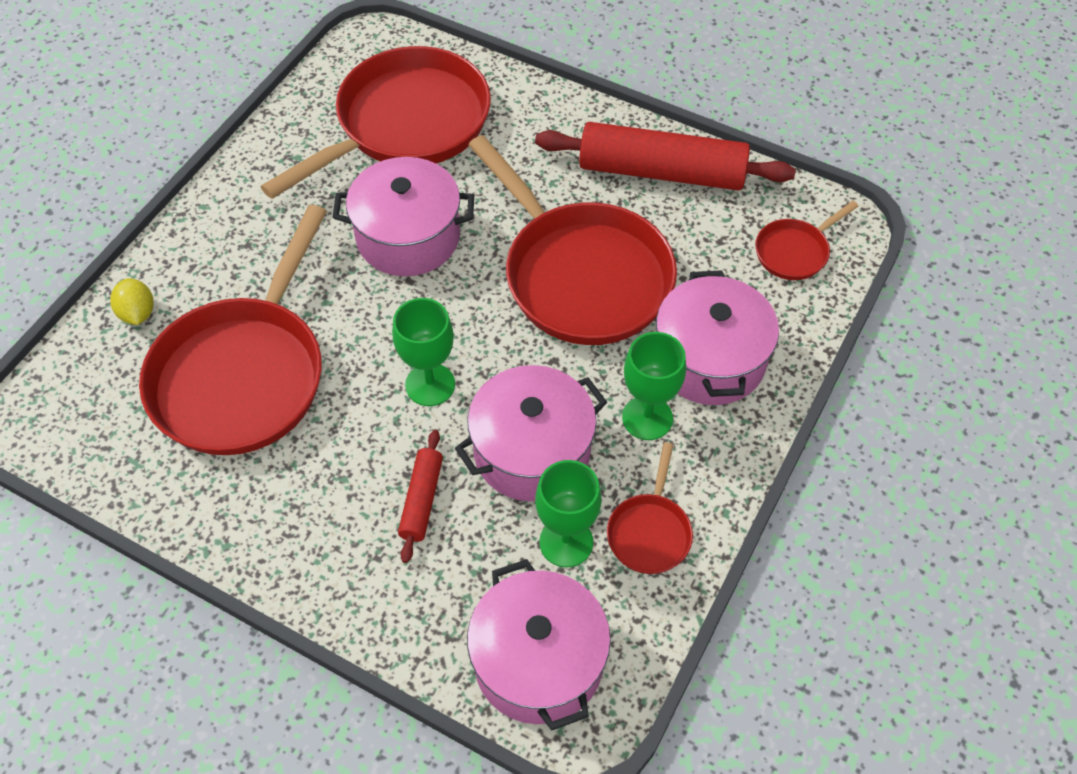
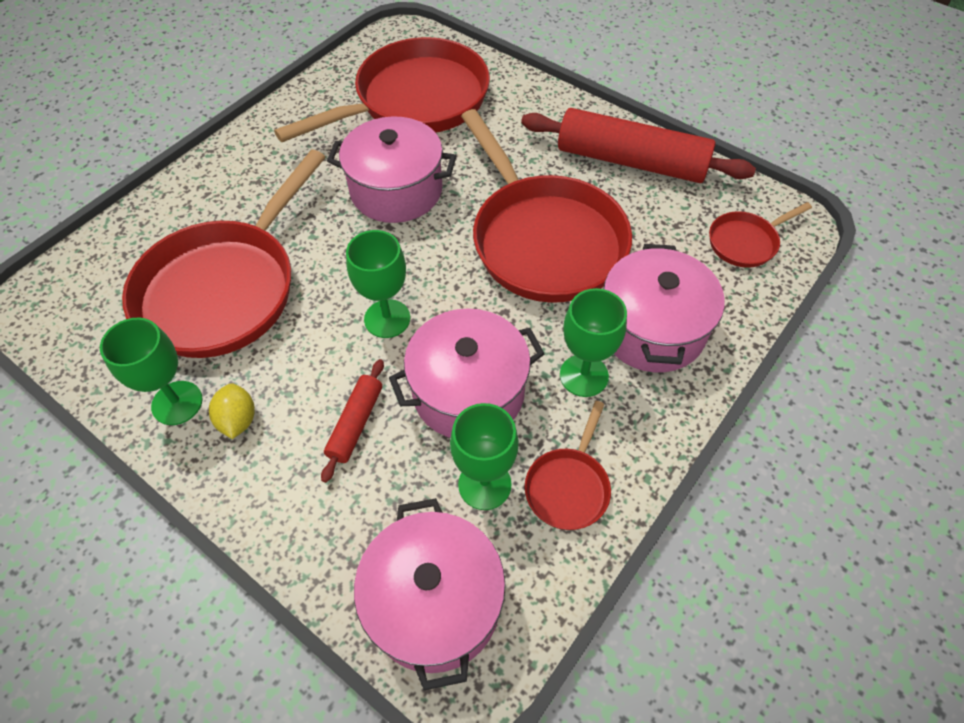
camera: 10 degrees right, 0 degrees up
(137, 313) = (150, 226): yellow lemon -> yellow lemon (238, 420)
(226, 505) = (177, 403): none -> green goblet

